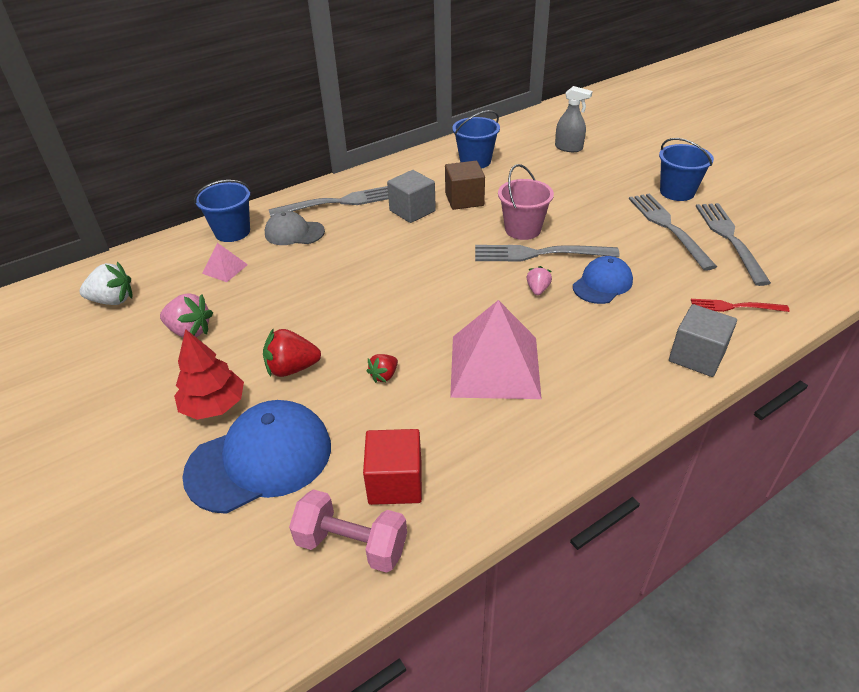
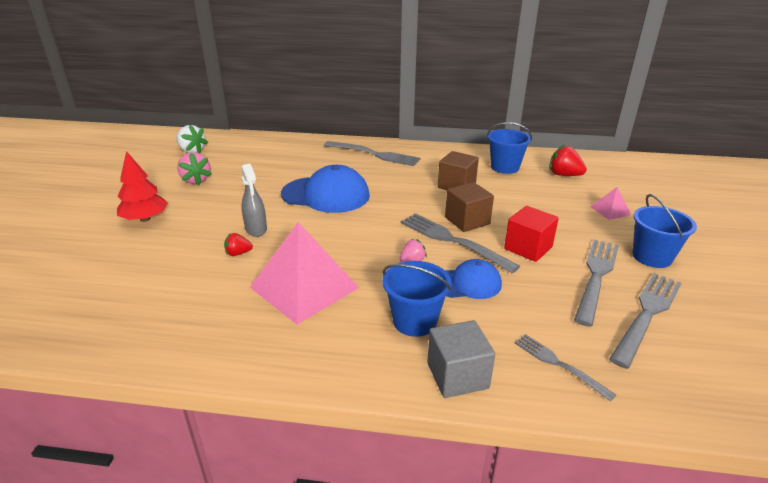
camera: 40 degrees right, 10 degrees down
(225, 269) = (260, 160): pink pyramid -> pink pyramid (610, 210)
(232, 232) = (294, 145): blue bucket -> blue bucket (414, 321)
(260, 459) = (117, 255): blue cap -> blue cap (326, 195)
(292, 368) = (204, 223): red strawberry -> red strawberry (564, 175)
(294, 233) = (323, 159): grey cap -> none
(352, 544) = (75, 324): pink dumbbell -> none
(395, 482) = (145, 310): red cube -> red cube (528, 248)
(412, 211) = (410, 177): grey cube -> none
(522, 229) = (467, 221): pink bucket -> brown cube
(568, 148) = (598, 187): grey spray bottle -> grey spray bottle (256, 229)
(734, 307) = (558, 364): red fork -> grey fork

